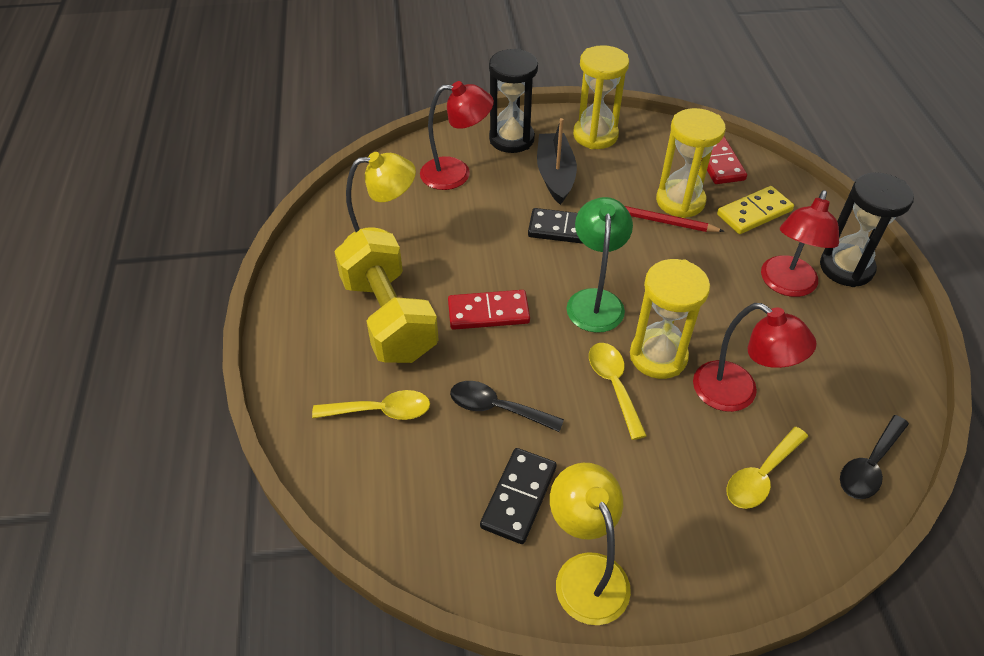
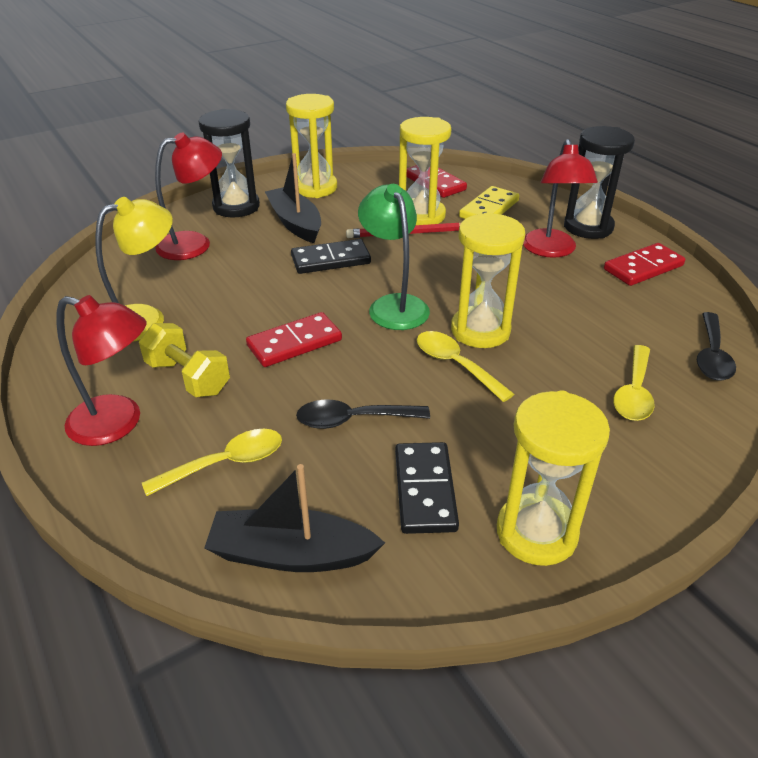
camera: 25 degrees left, 10 degrees down
(389, 318) = (188, 377): yellow dumbbell -> yellow dumbbell, size x0.59
(391, 509) = (291, 554): none -> black boat
(586, 572) = (536, 532): yellow lamp -> yellow hourglass
(737, 394) = (568, 338): red lamp -> red lamp (118, 424)
(871, 338) = (643, 268): none -> red domino

